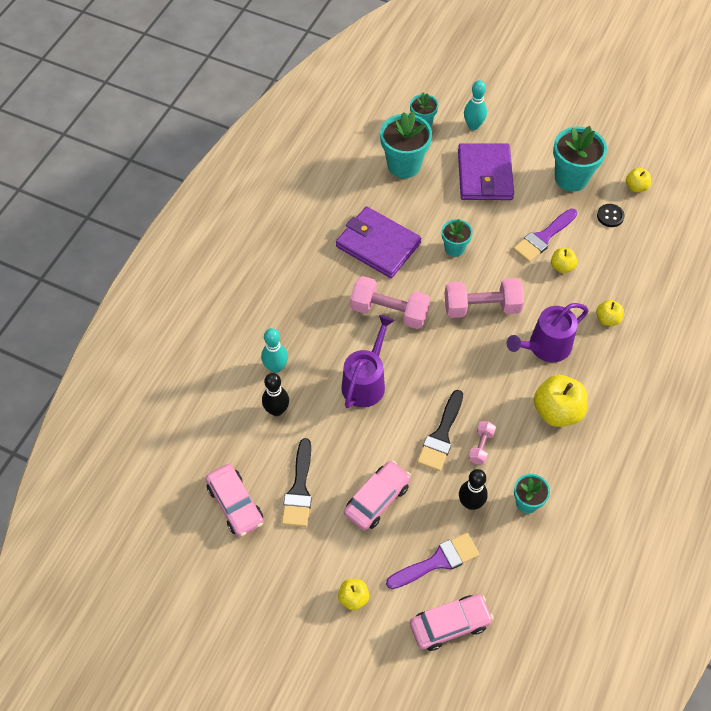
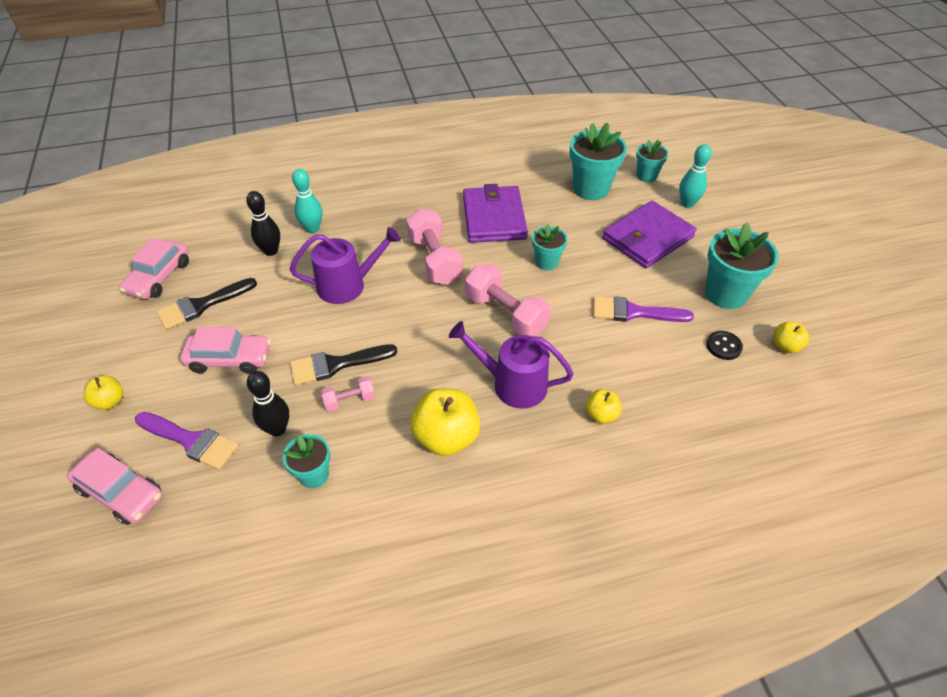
camera: 50 degrees right, 10 degrees down
(562, 267) = (618, 344): yellow apple -> none

